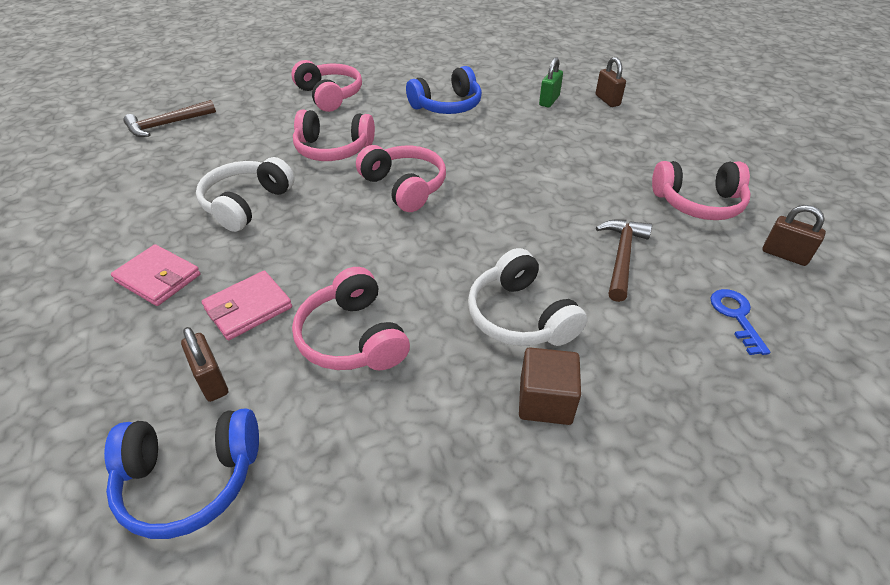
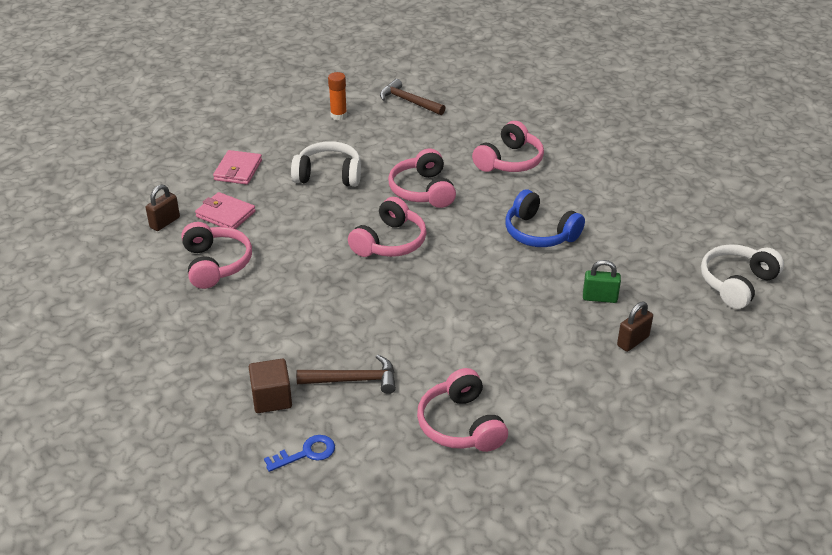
camera: 70 degrees right, 5 degrees down
(135, 174) = (338, 115): none -> orange glue stick
(190, 479) = (102, 240): blue headphones -> none
(353, 337) = (215, 264): pink headphones -> pink headphones turned 120 degrees clockwise
(520, 316) = (262, 334): white headphones -> white headphones (737, 283)
(545, 401) = (189, 359): brown cube -> brown cube (272, 398)
(784, 255) = (404, 487): brown padlock -> none

